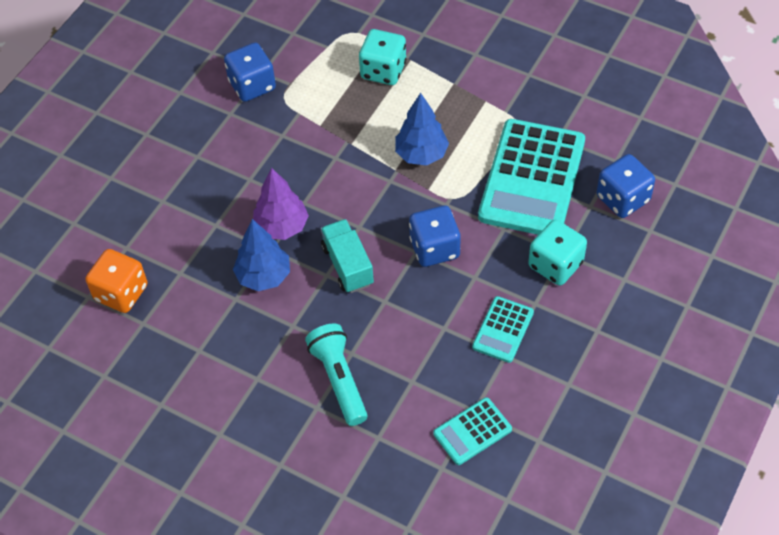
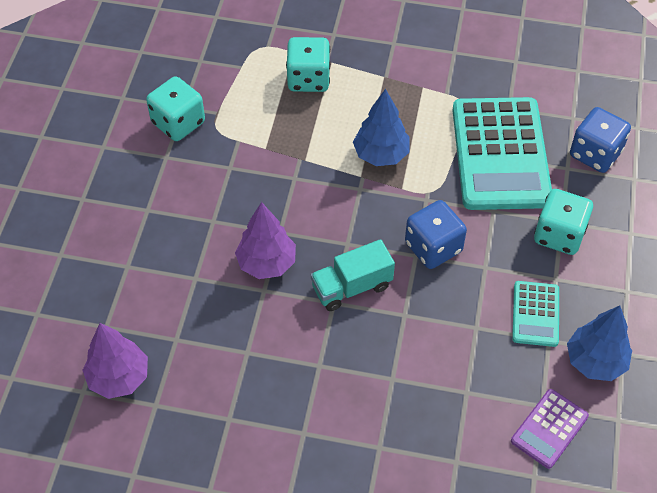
camera: 20 degrees left, 0 degrees up
(121, 293) = (119, 378): orange dice -> purple tree
(252, 85) = (178, 123): blue dice -> turquoise dice
(264, 276) = (268, 320): blue tree -> blue tree (595, 361)
(339, 380) = (391, 411): turquoise flashlight -> none
(347, 265) = (351, 287): turquoise truck -> turquoise truck turned 75 degrees counterclockwise
(472, 431) = (549, 429): turquoise calculator -> purple calculator

